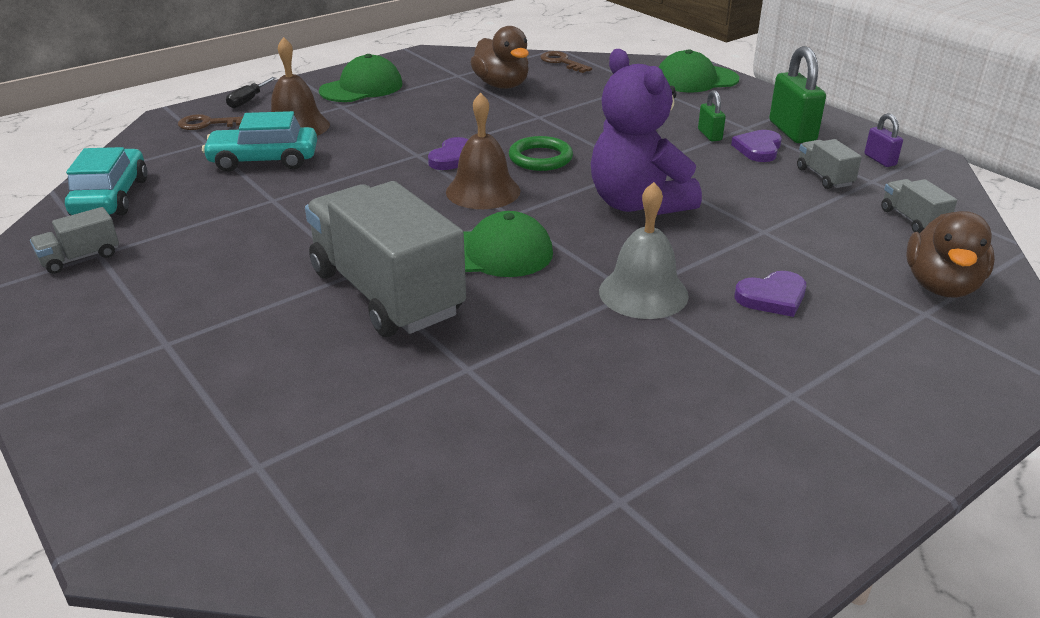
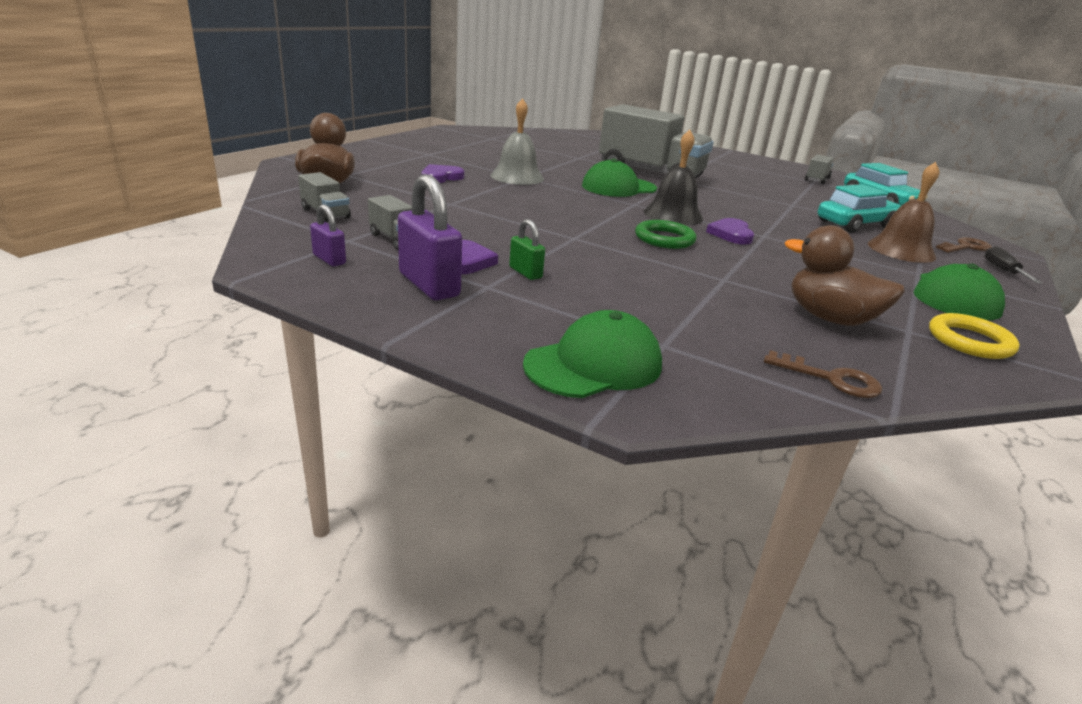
camera: 155 degrees right, 5 degrees down
(428, 66) = (970, 341): none -> yellow ring
(483, 191) = (673, 215): brown bell -> black bell
(637, 204) = (553, 213): purple teddy bear -> none
(792, 131) = (429, 285): green padlock -> purple padlock

